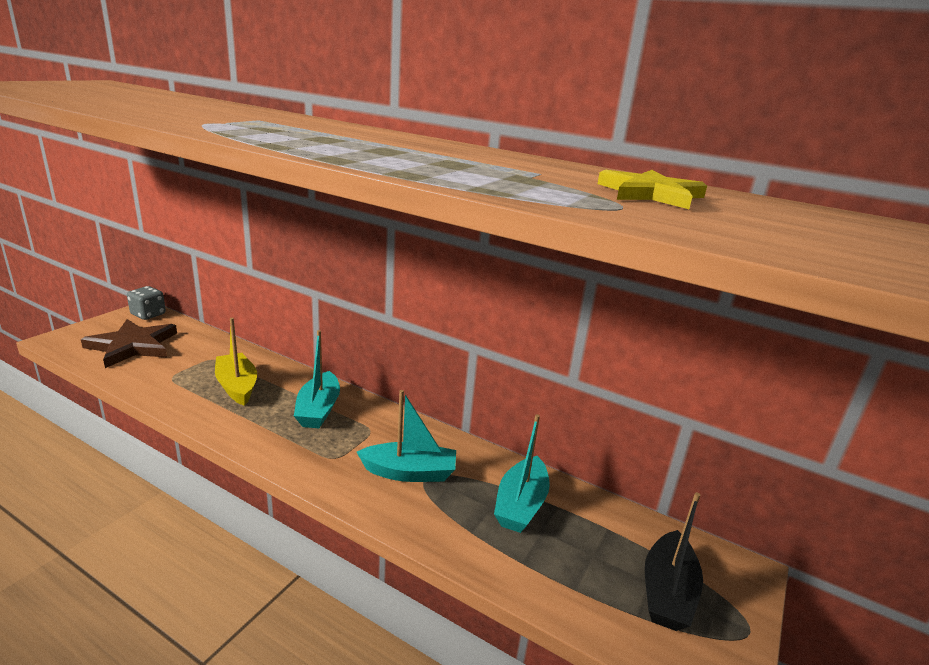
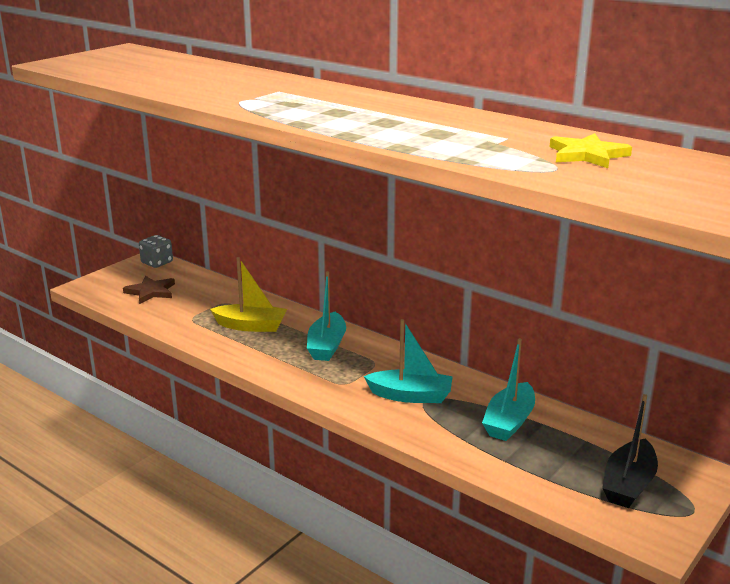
camera: 10 degrees right, 0 degrees up
(132, 346) = (151, 292): brown star -> brown star, size x0.65
(237, 386) = (251, 326): yellow boat -> yellow boat turned 120 degrees clockwise

